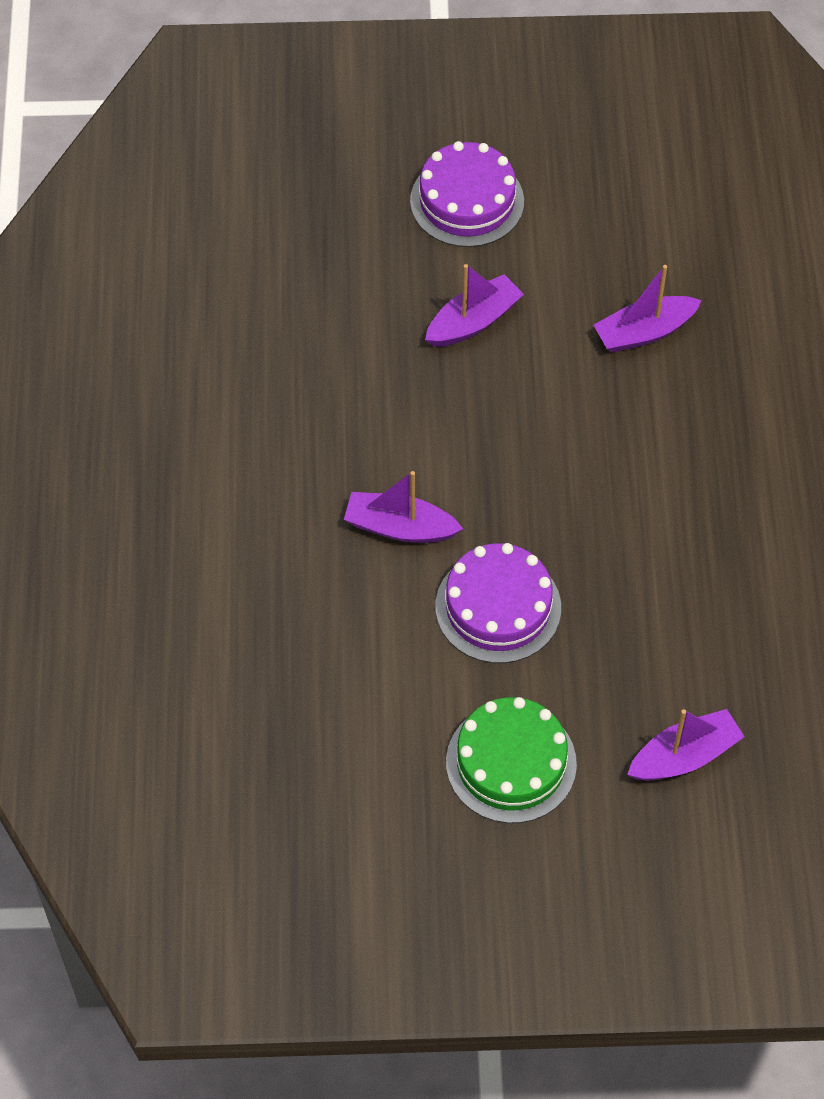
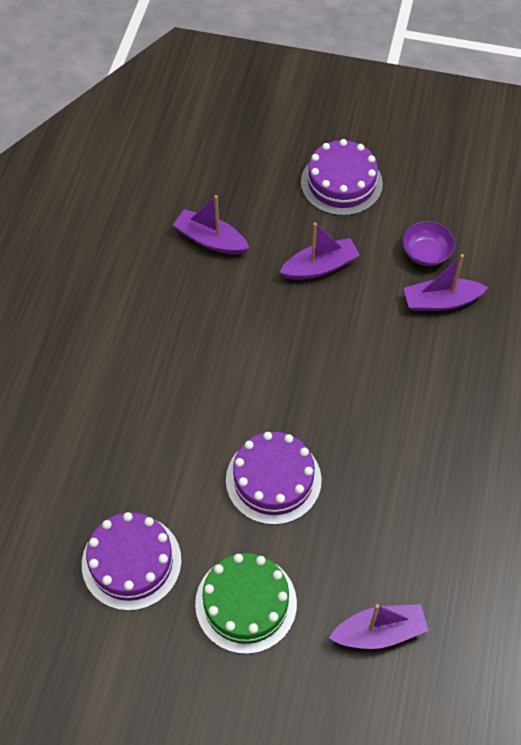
camera: 15 degrees right, 0 degrees up
(351, 749) = (131, 562): none -> purple cake
(400, 527) = (221, 403): purple boat -> purple boat (211, 240)
(607, 272) = (426, 253): none -> purple bowl

